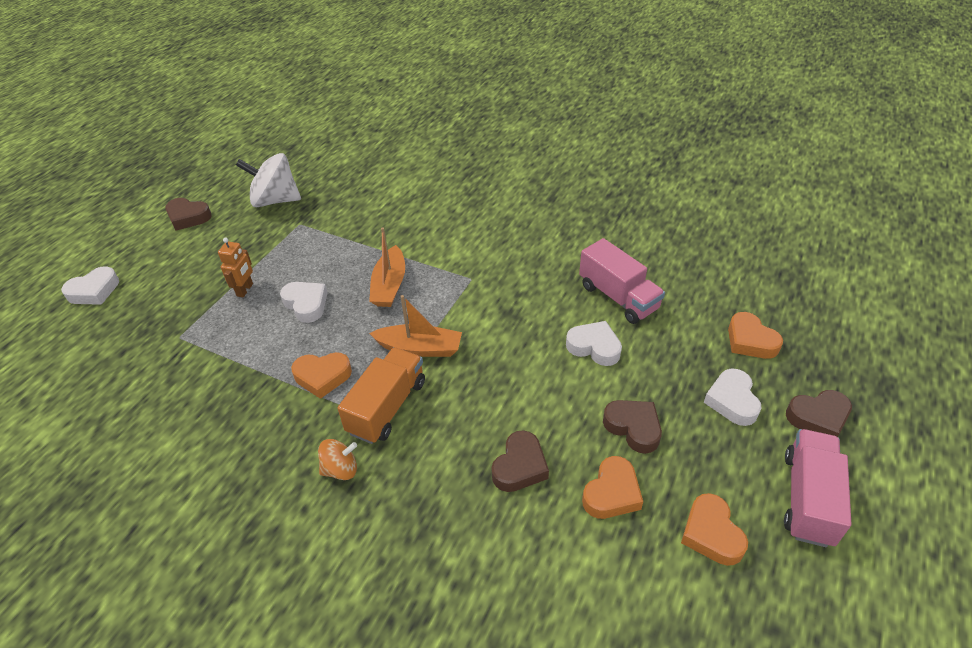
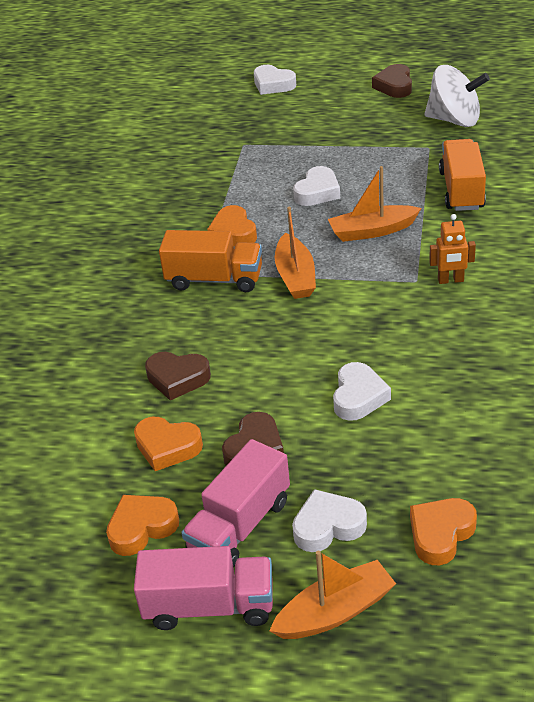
camera: 75 degrees right, 5 degrees down
(245, 290) = (317, 153): orange robot -> orange robot (450, 280)
(275, 200) = (454, 120): white spinning top -> white spinning top turned 120 degrees clockwise
(340, 469) = (139, 276): orange spinning top -> none
(373, 224) = (461, 190): none -> orange truck
(618, 297) = (453, 400): pink truck -> pink truck (239, 526)
(818, 417) = (335, 612): brown heart -> orange boat

